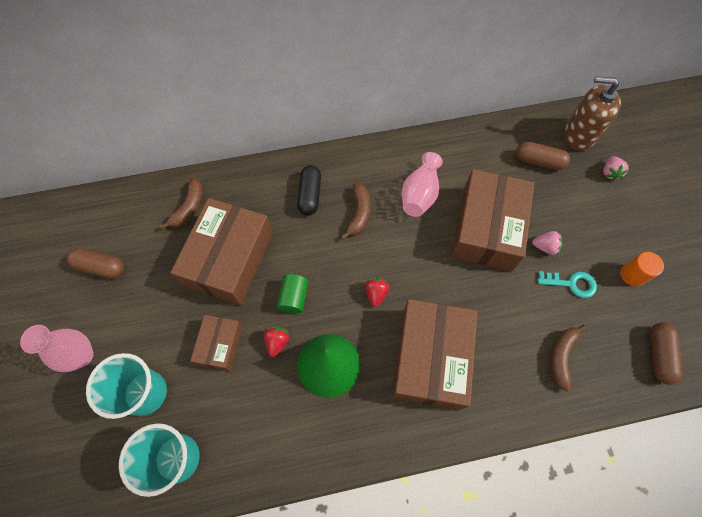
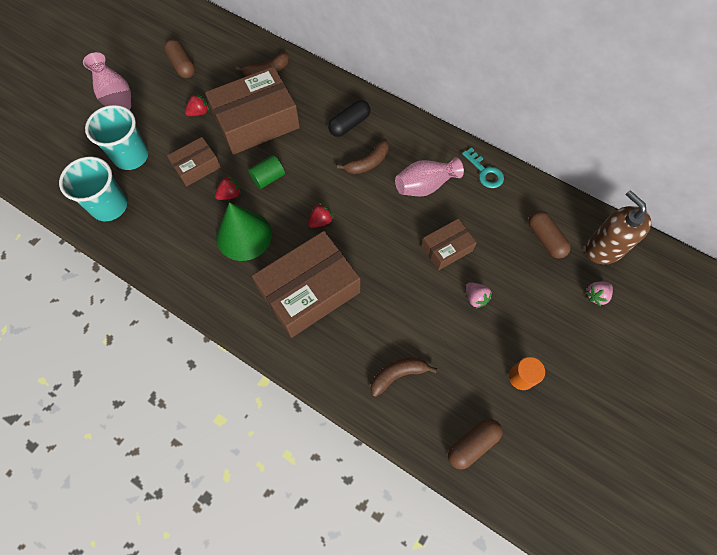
camera: 45 degrees right, 0 degrees up
(166, 295) = (199, 112): none -> red strawberry
(487, 228) = (446, 248): brown box -> brown box, size x0.52
(571, 283) = (465, 339): turquoise key -> turquoise key (485, 172)

